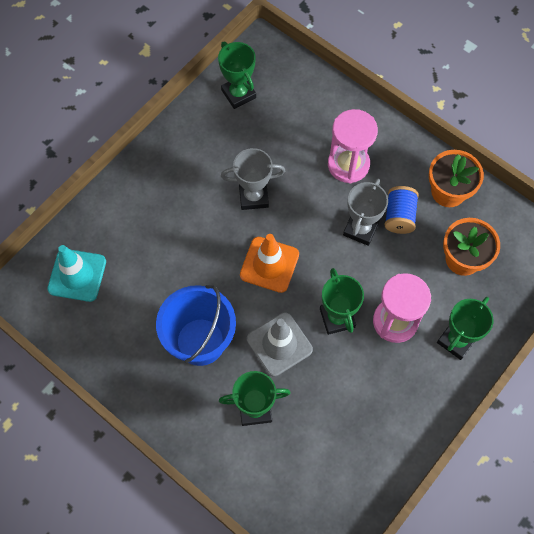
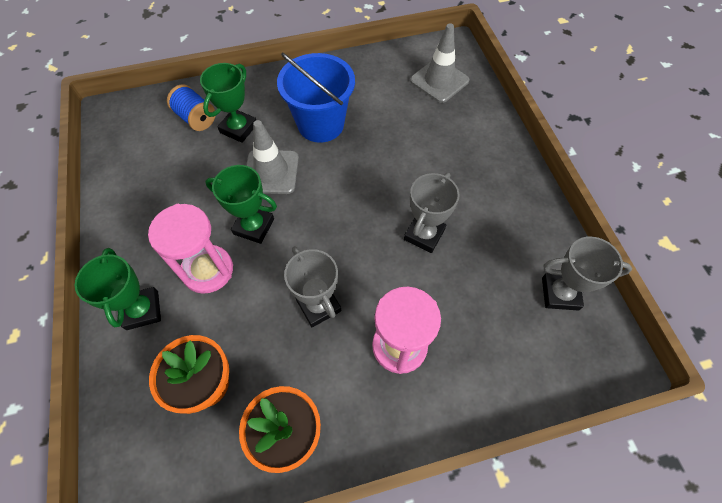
camera: 125 degrees right, 5 degrees down
(77, 275) = (439, 81): turquoise traffic cone -> grey traffic cone
(238, 94) = (560, 293): green trophy -> grey trophy
(269, 264) = (346, 206): orange traffic cone -> none
(399, 216) = (302, 354): blue spool -> blue spool (196, 118)

